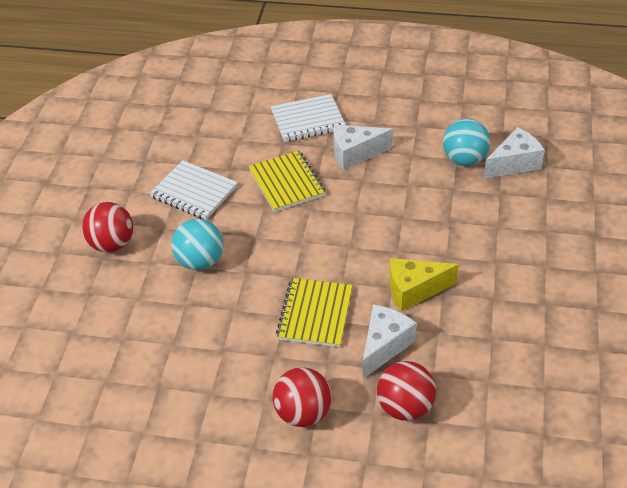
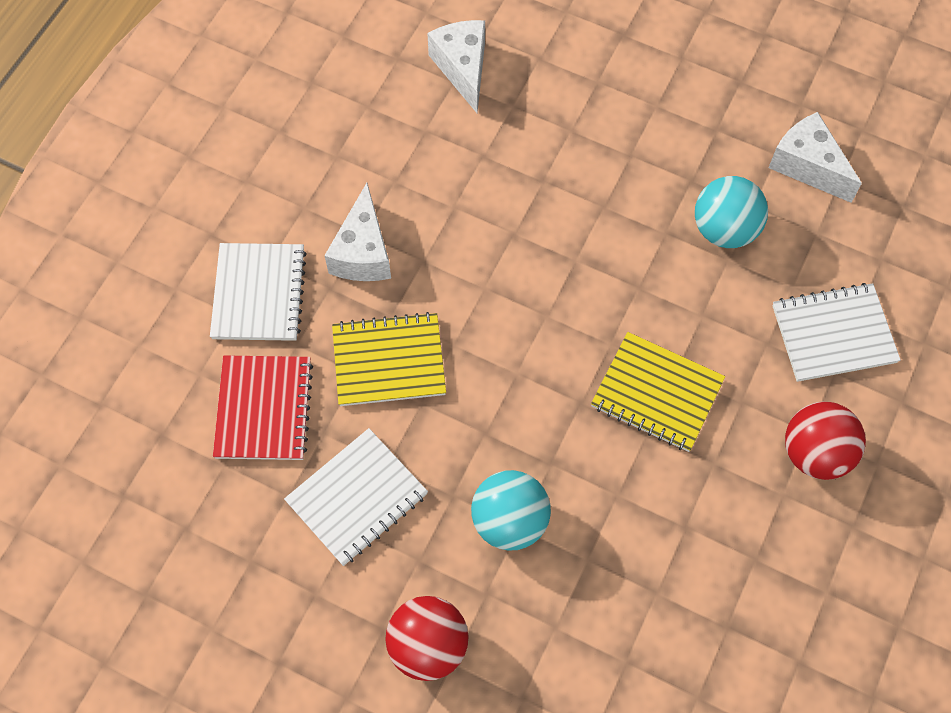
camera: 75 degrees left, 20 degrees up
(236, 141) = (264, 409): none -> red notebook
(384, 346) = (733, 327): white cheese -> white cheese (807, 166)
(405, 407) = (833, 334): red ball -> white notebook
(414, 290) = (651, 263): yellow cheese -> none
(464, 159) = (431, 122): turquoise ball -> turquoise ball (724, 229)

